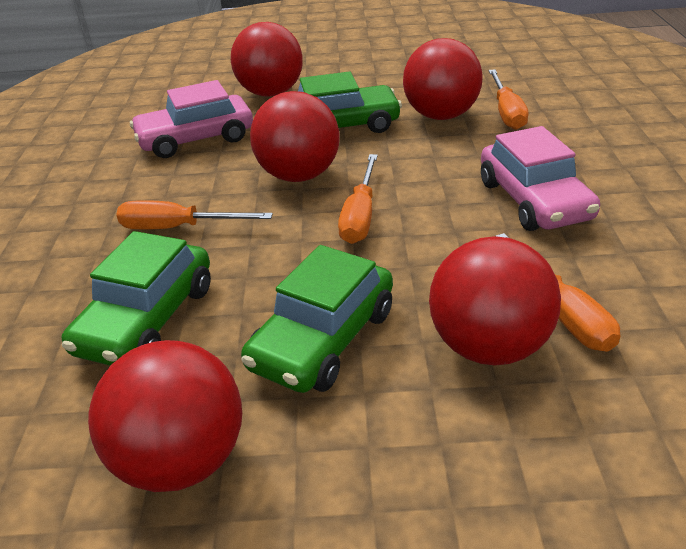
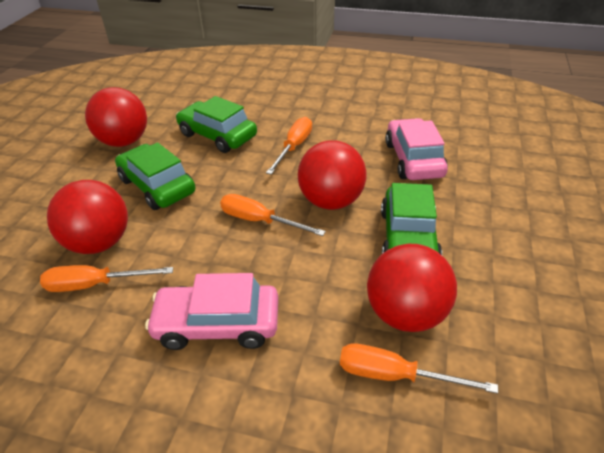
camera: 105 degrees right, 5 degrees up
(271, 93) = (495, 206): red ball -> none

